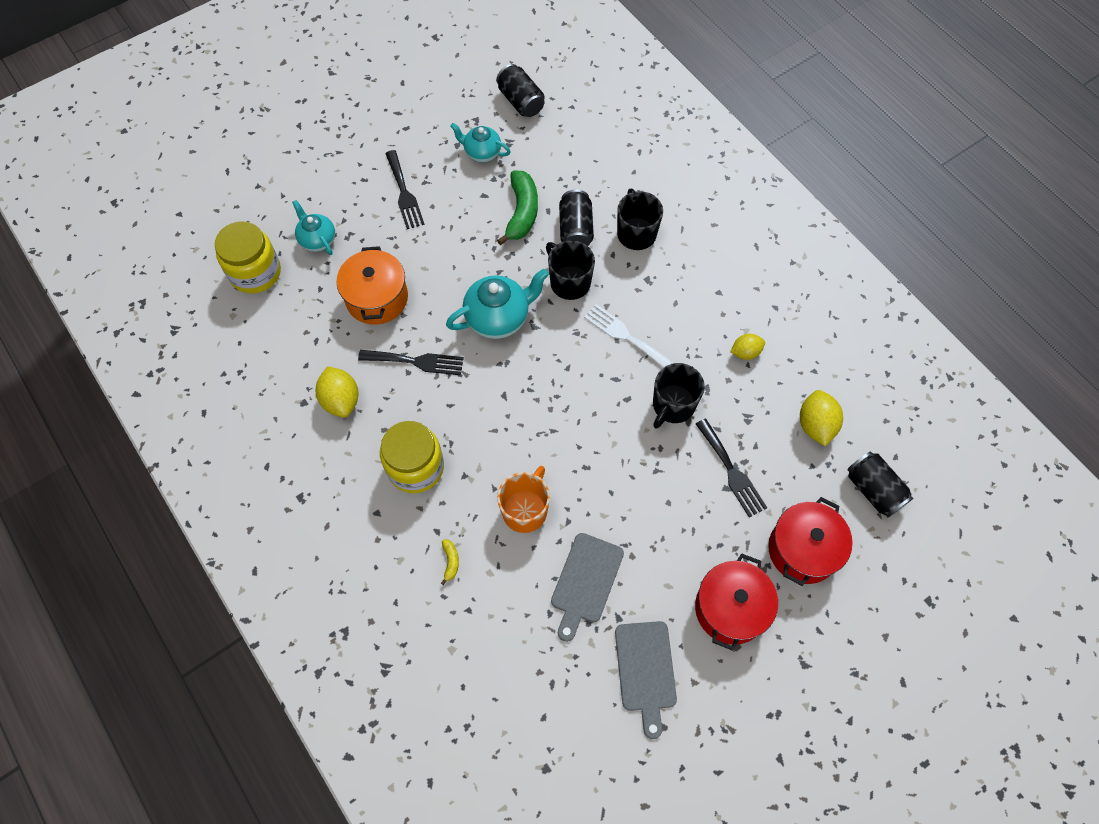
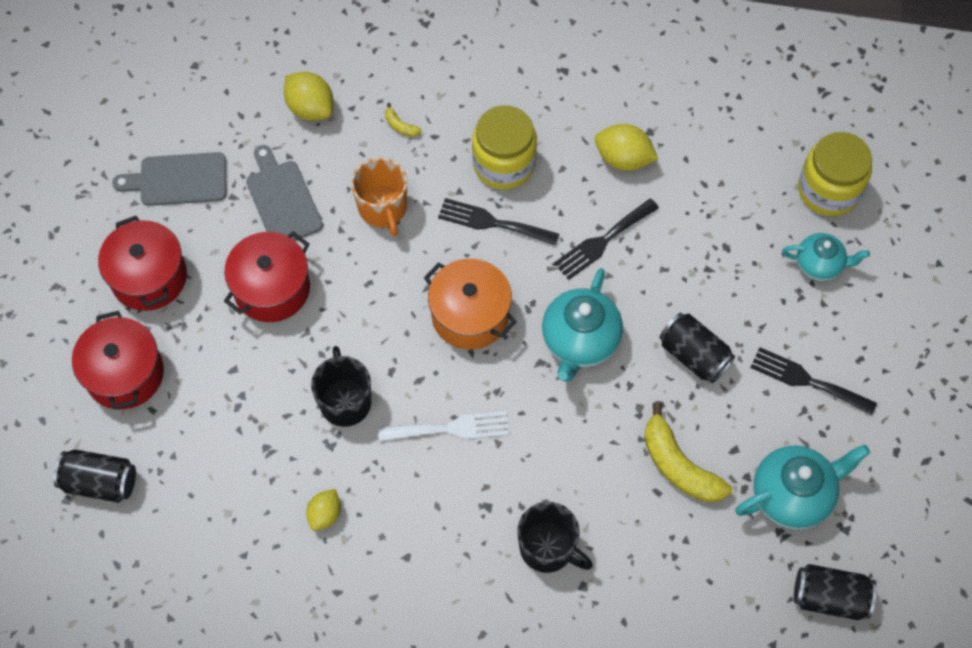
camera: 135 degrees right, 0 degrees up
(377, 298) = (702, 262): orange pot -> orange pot (470, 315)
(482, 153) = (792, 495): turquoise teapot -> turquoise teapot, size x1.59
(522, 212) = (679, 465): green banana -> yellow banana
(569, 282) = (555, 434): black mug -> none
(575, 229) = (609, 496): black can -> black can (693, 355)
(645, 671) = (178, 180): grey cutting board -> grey cutting board turned 45 degrees counterclockwise
(652, 521) = (272, 288): none -> red pot
(731, 471) = (241, 388): black fork -> black fork (492, 222)
(815, 425) = (199, 499): yellow lemon -> yellow lemon (310, 108)

